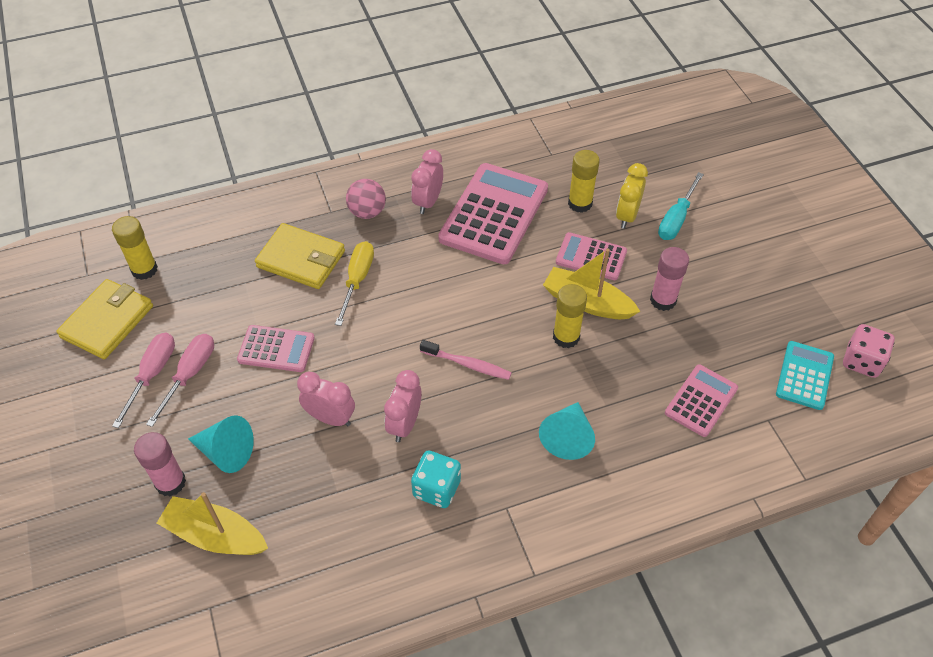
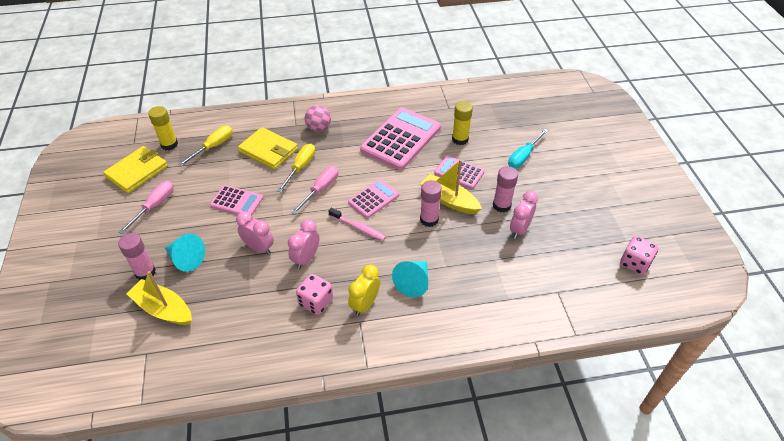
camera: 10 degrees right, 5 degrees down
(189, 375) = (177, 209): pink screwdriver -> pink screwdriver (320, 189)
(214, 264) = (213, 147): none -> yellow screwdriver
(428, 202) = (359, 127): pink clock -> pink clock (519, 229)
(436, 488) = (316, 302): turquoise dice -> pink dice
(566, 337) = (429, 219): yellow glue stick -> pink glue stick
(627, 216) = (490, 151): yellow clock -> yellow clock (365, 304)
(701, 401) = (512, 272): pink calculator -> pink calculator (373, 199)
(804, 375) = (590, 267): turquoise calculator -> none

